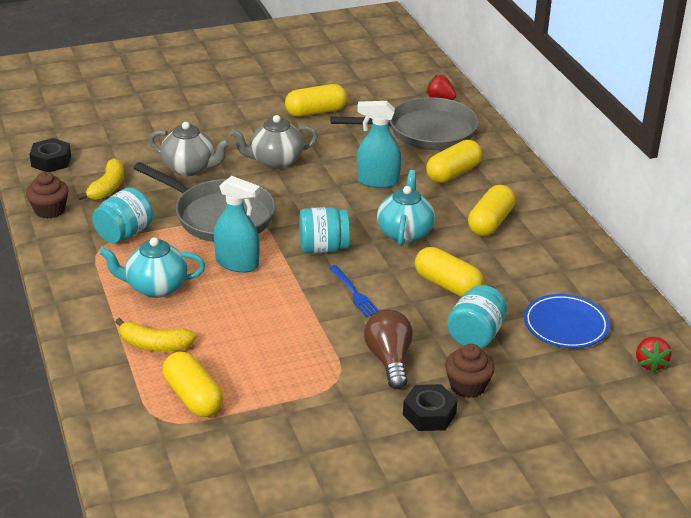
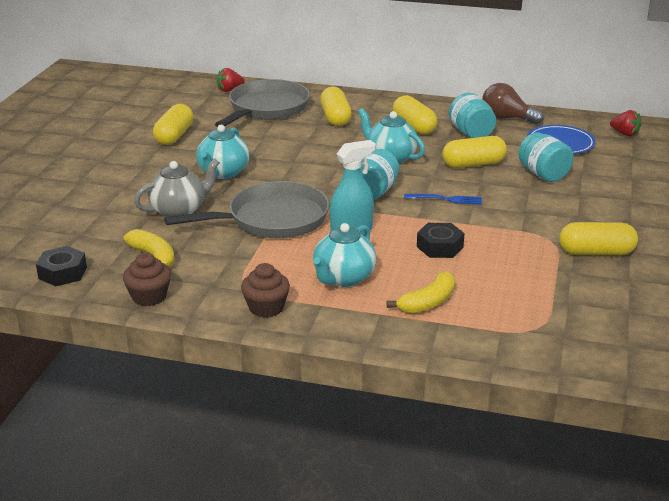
camera: 55 degrees left, 5 degrees down
(124, 234) = (241, 270): turquoise jar -> turquoise jar (471, 133)
(193, 397) = (518, 305): yellow capsule -> yellow capsule (596, 252)
(275, 161) = (223, 173): grey teapot -> turquoise teapot
(377, 181) = (308, 145): turquoise spray bottle -> none
(389, 360) = (543, 212): brown light bulb -> brown light bulb (506, 118)
(429, 414) = (619, 218): black nut -> black nut (439, 247)
(467, 386) = (598, 196): brown cupcake -> brown cupcake (266, 308)

